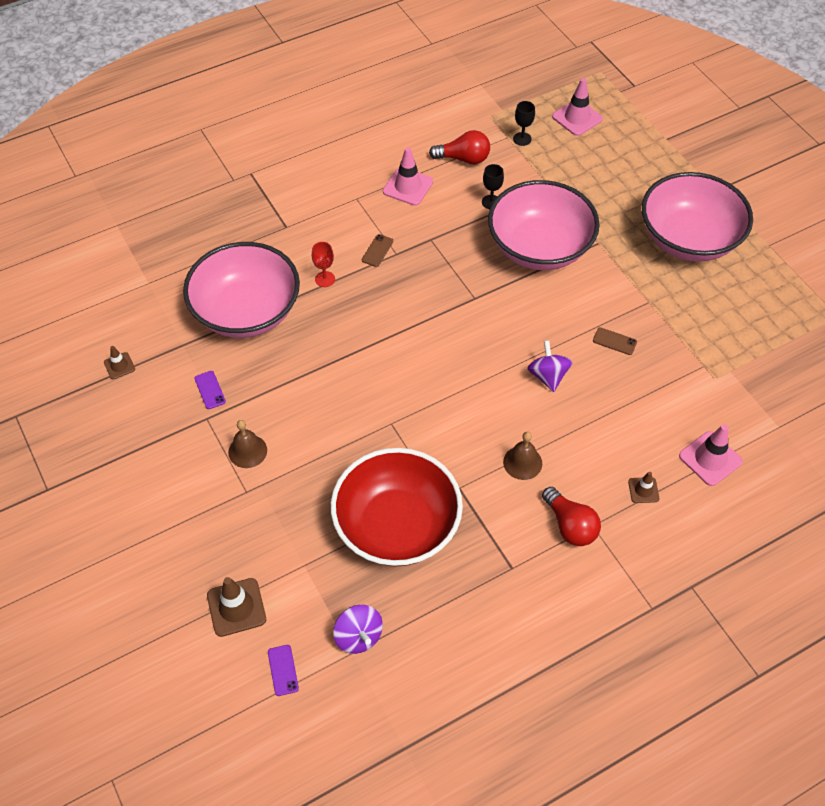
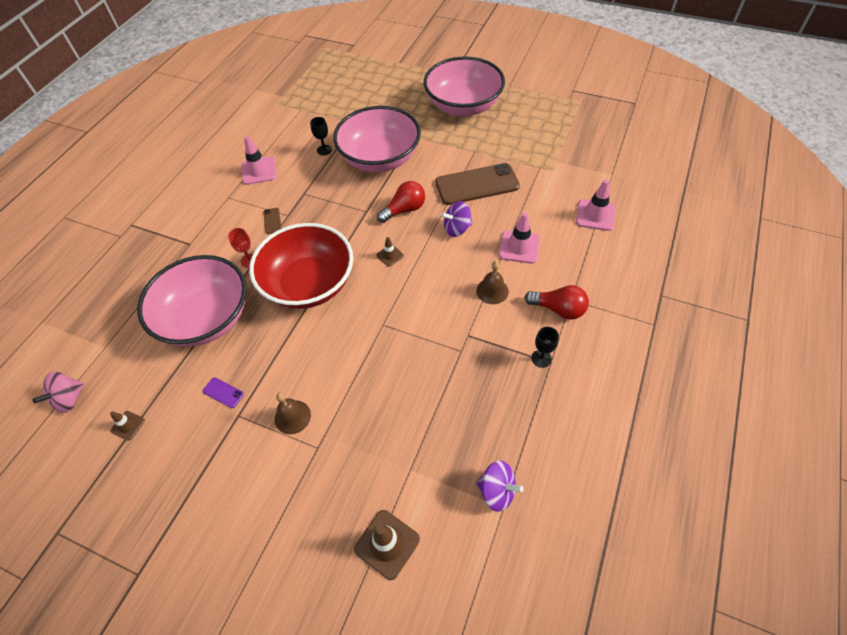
camera: 35 degrees left, 0 degrees up
(93, 312) = (70, 399): none -> pink spinning top
(283, 670) = (466, 564): purple phone -> none
(397, 526) = (450, 391): red bowl -> red bowl (309, 284)
(463, 159) = (283, 135): red light bulb -> red light bulb (404, 210)
(522, 139) = (311, 105): black goblet -> black goblet (541, 358)
(548, 376) = (457, 229): purple spinning top -> purple spinning top turned 60 degrees counterclockwise
(577, 118) = (335, 77): pink traffic cone -> pink traffic cone (519, 247)
(614, 341) = (477, 184): brown phone -> brown phone, size x2.49
(643, 490) = (578, 258): brown traffic cone -> brown traffic cone (390, 255)

